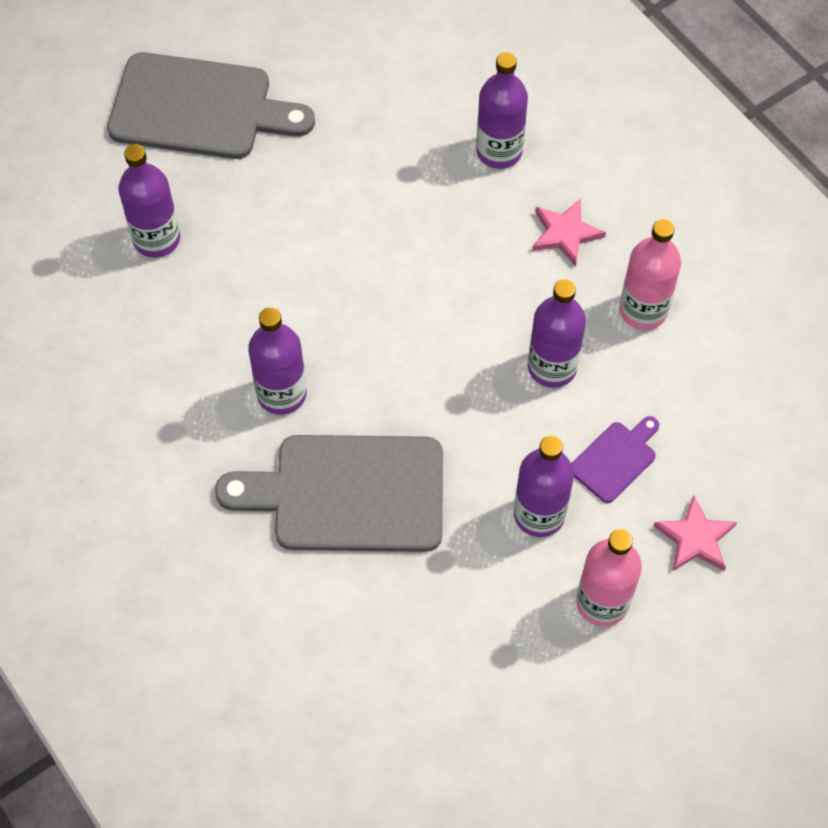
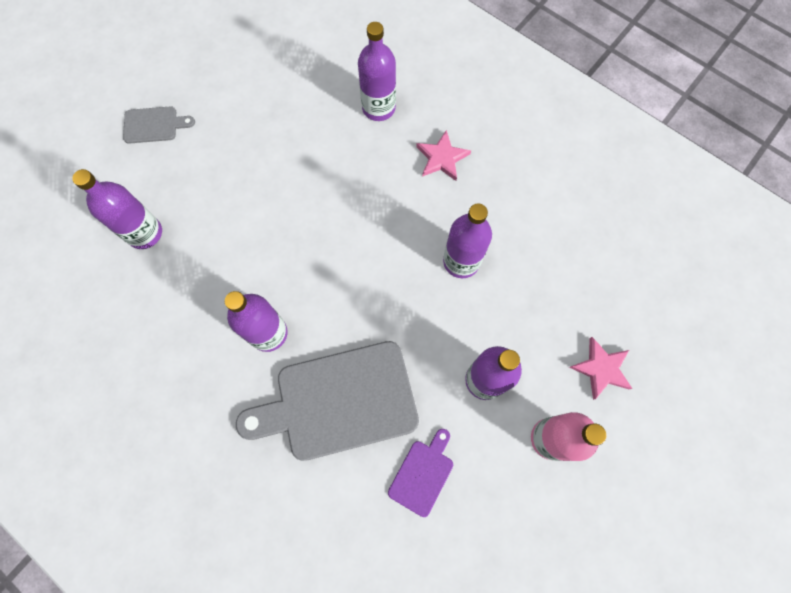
camera: 15 degrees left, 10 degrees up
(199, 108) = (154, 125): grey cutting board -> grey cutting board, size x0.47
(615, 459) = (526, 321): purple cutting board -> purple cutting board (422, 474)
(643, 310) = (512, 202): pink bottle -> none

